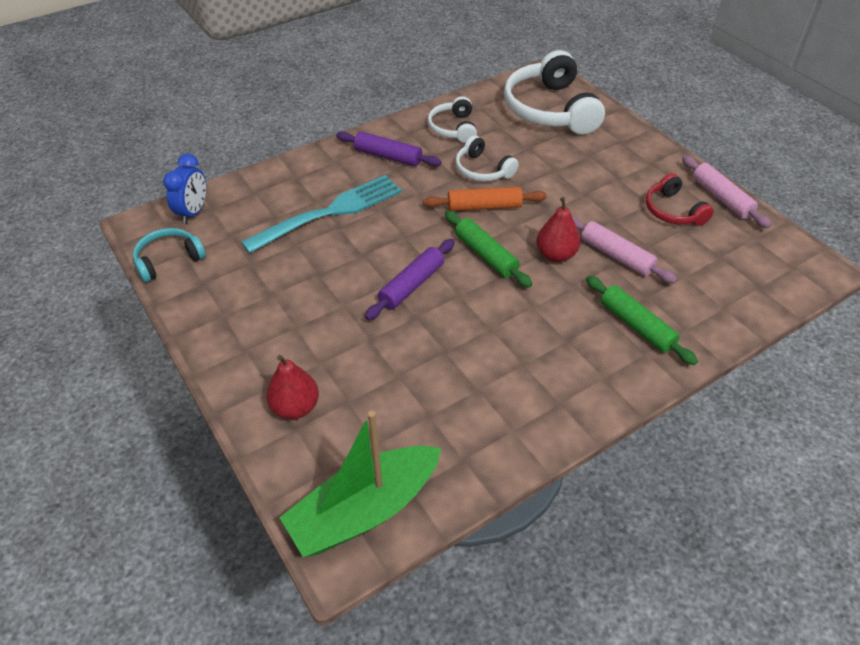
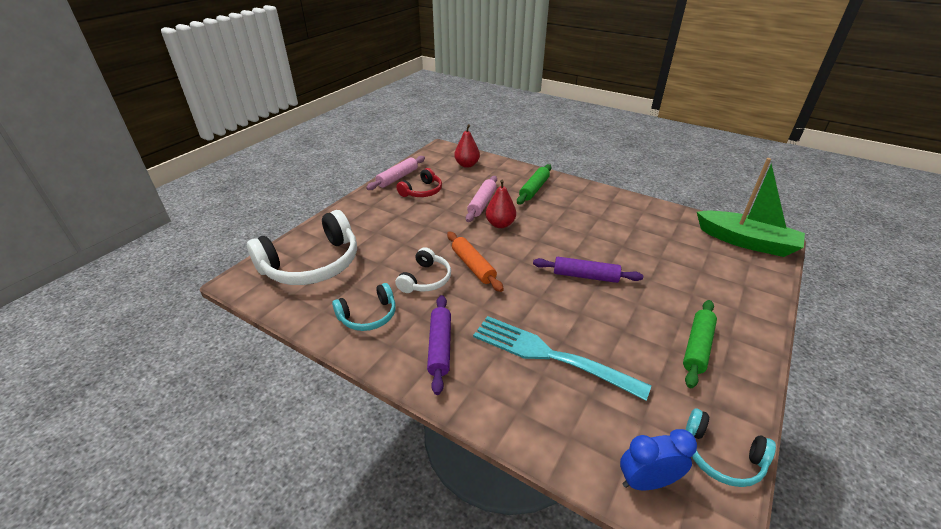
camera: 115 degrees left, 10 degrees down
(295, 407) = (733, 290): red pear -> red pear (467, 165)
(453, 128) = (368, 316): white headphones -> turquoise headphones
(485, 255) = (525, 252): green rolling pin -> green rolling pin (697, 347)

